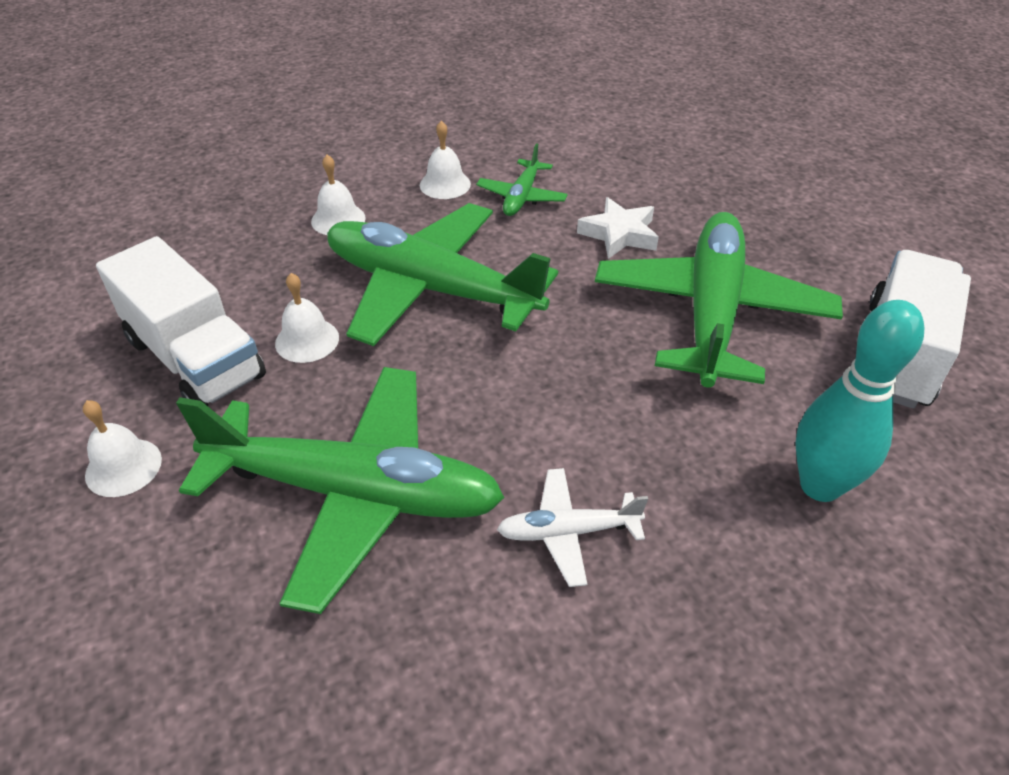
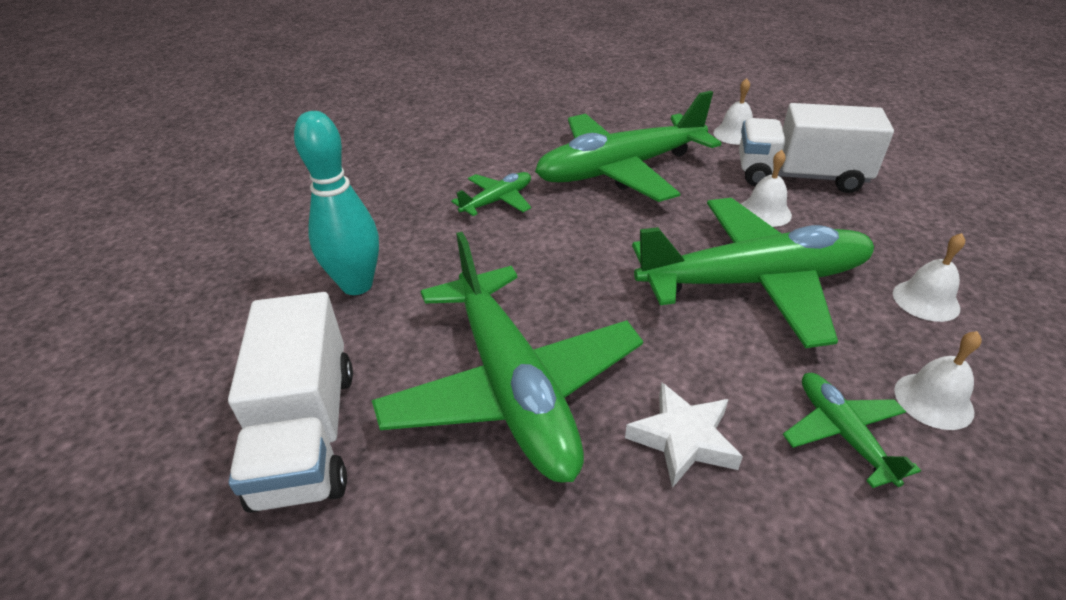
camera: 145 degrees right, 5 degrees down
(567, 532) = (497, 201): white plane -> green plane

